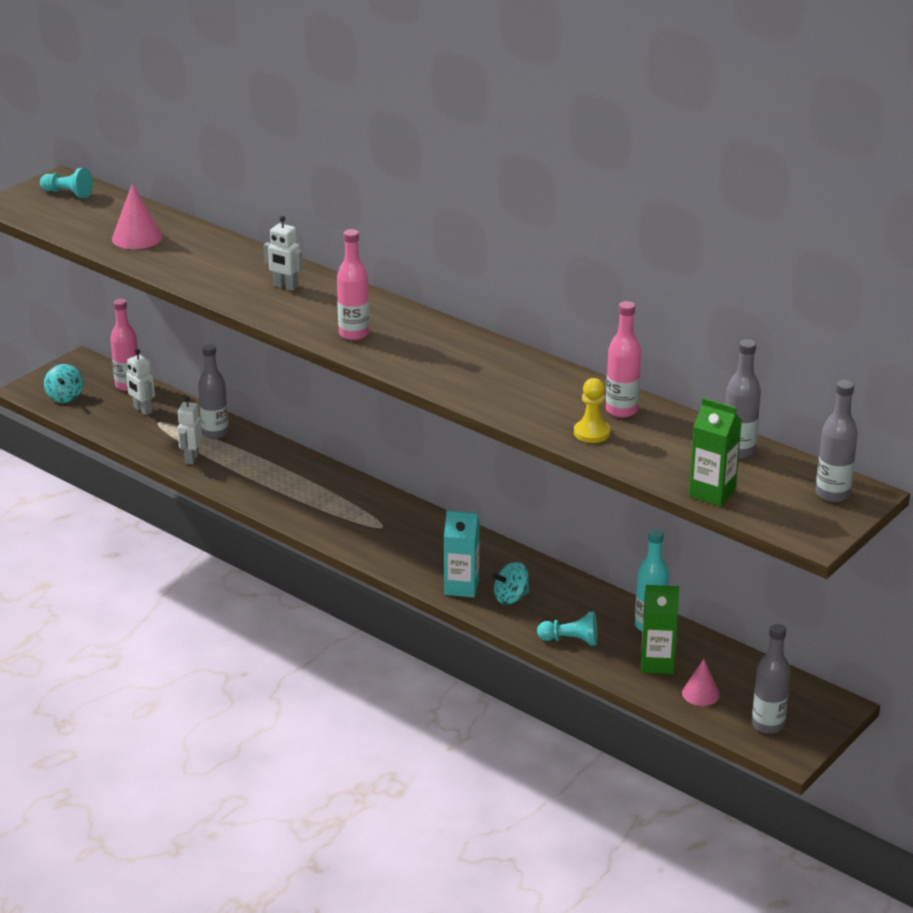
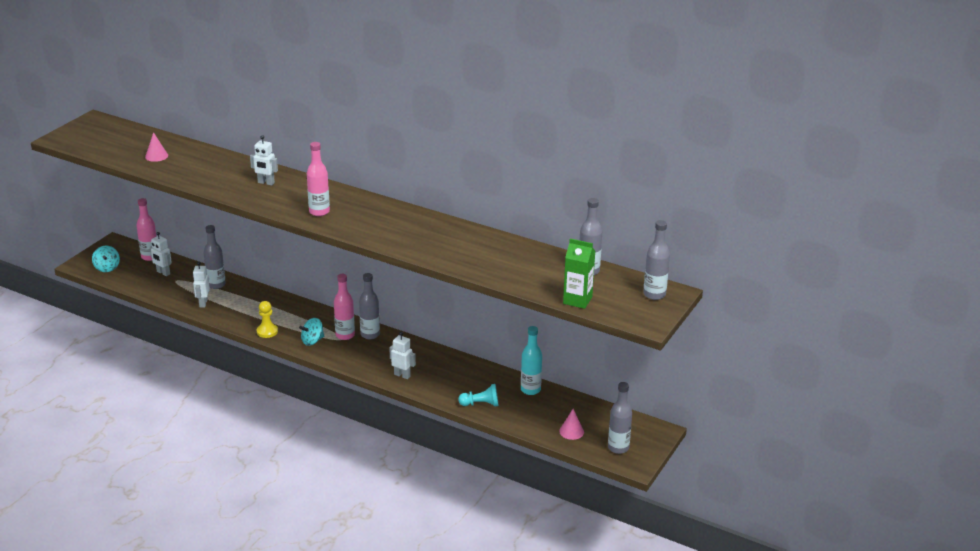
camera: 10 degrees left, 0 degrees up
(67, 193) = (101, 128): turquoise pawn -> none
(137, 237) = (156, 156): pink cone -> pink cone, size x0.66
(425, 524) = (370, 334): none -> grey bottle
(461, 587) = (402, 375): turquoise carton -> white robot
(511, 598) = (436, 379): turquoise spinning top -> turquoise spinning top (312, 341)
(591, 433) = (491, 266): yellow pawn -> yellow pawn (267, 331)
(621, 410) = (507, 250): pink bottle -> pink bottle (345, 335)
(657, 663) = (540, 414): green carton -> none

